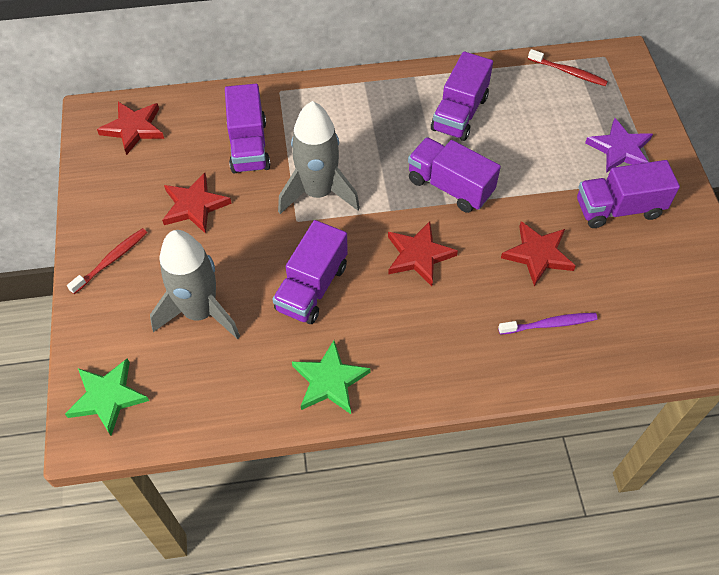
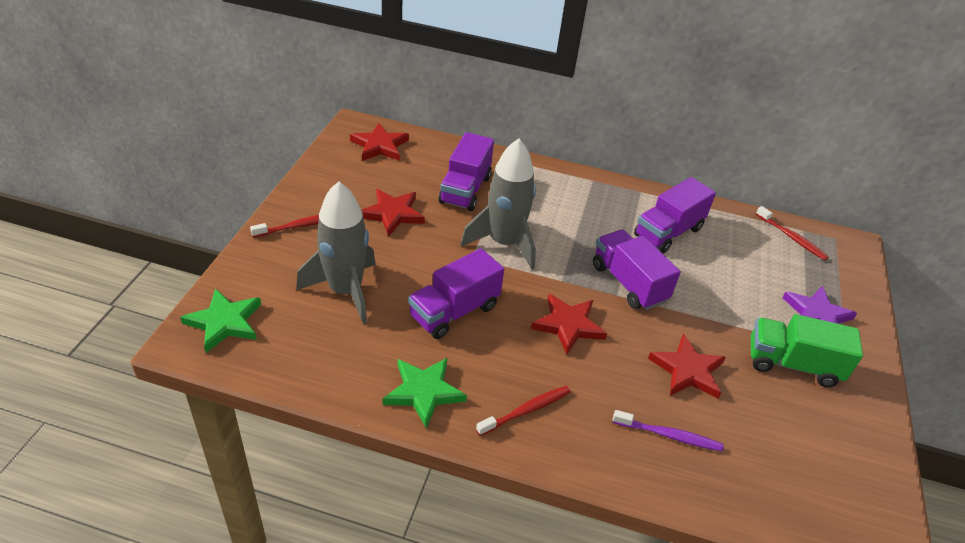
camera: 20 degrees right, 15 degrees down
(425, 357) = (526, 410): none -> red toothbrush
(618, 208) = (792, 364): purple truck -> green truck

